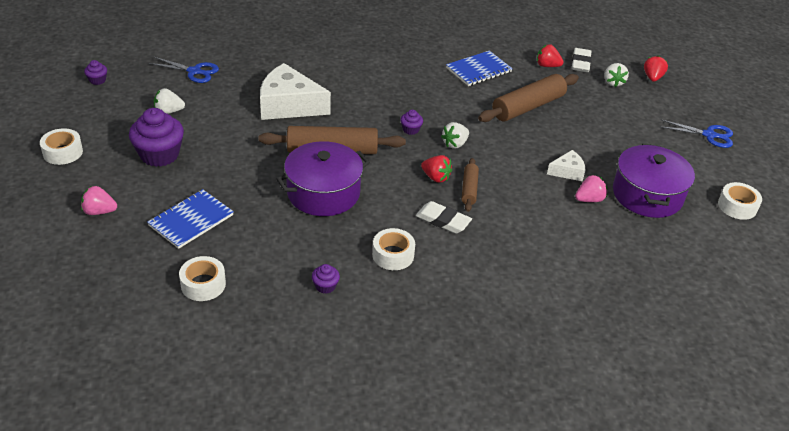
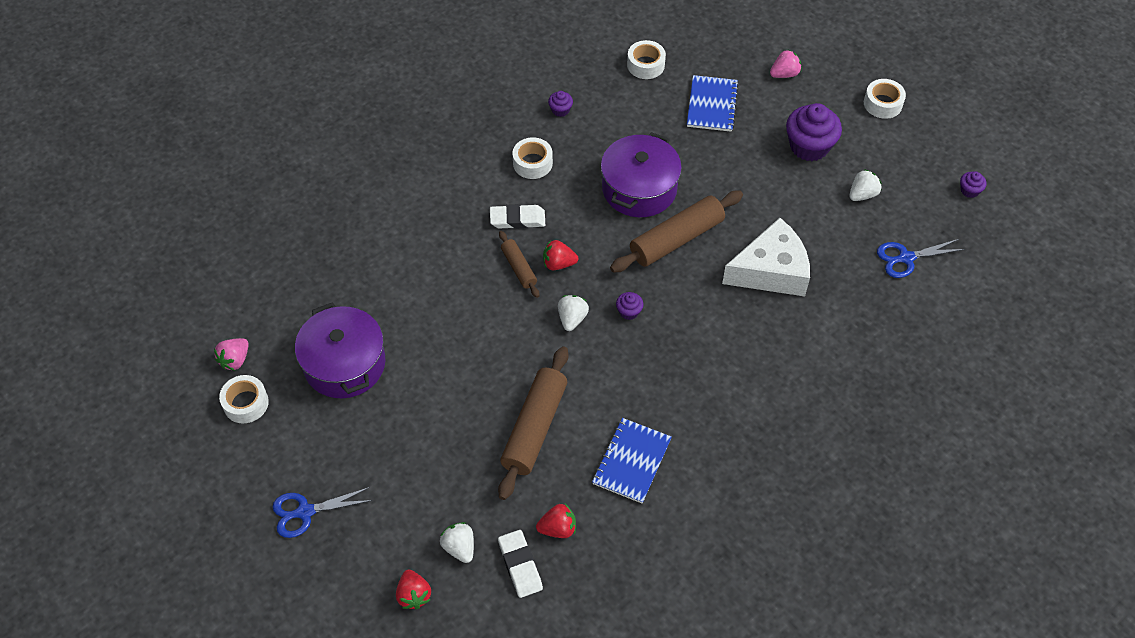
camera: 150 degrees right, 15 degrees up
(567, 171) = (439, 349): white cheese -> none
(589, 199) = (400, 322): pink strawberry -> pink strawberry (235, 360)

